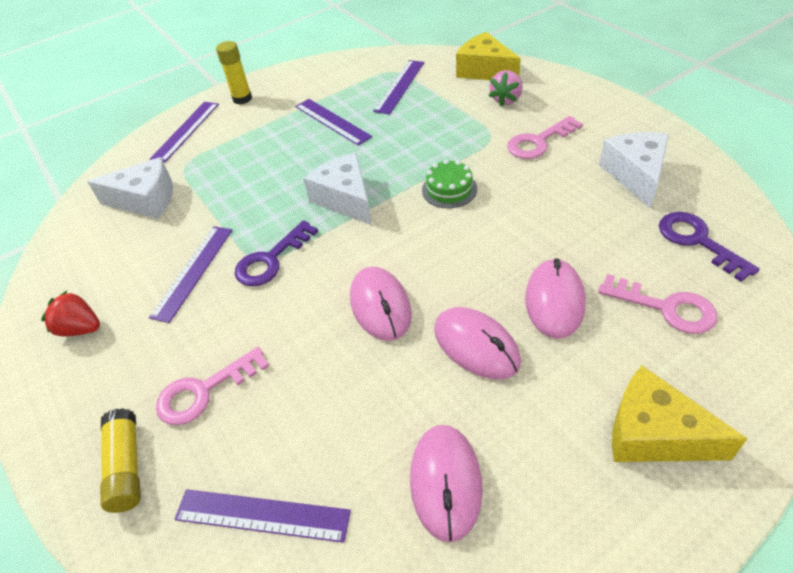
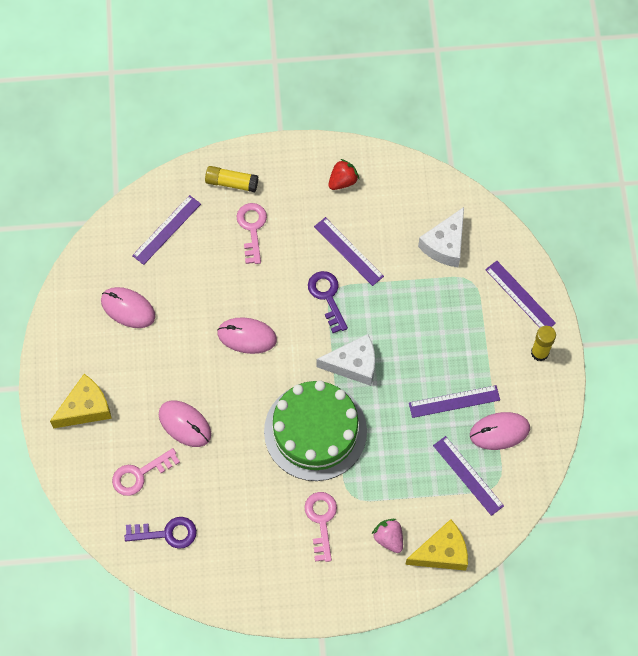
camera: 115 degrees right, 20 degrees up
(449, 189) = (315, 431): green cake -> green cake, size x2.42
(476, 345) = (186, 366): pink mouse -> pink mouse (499, 431)
(635, 175) = (243, 551): white cheese -> none

